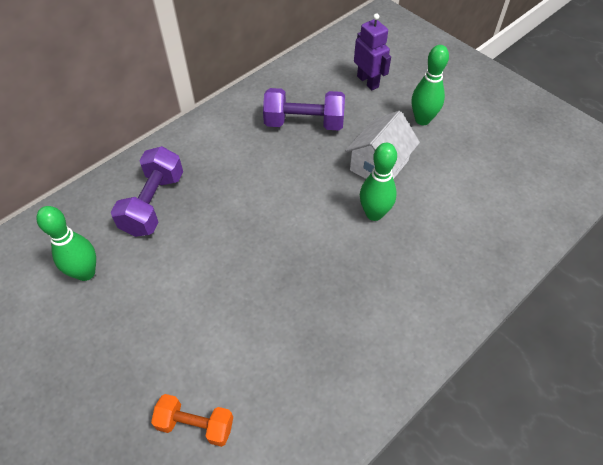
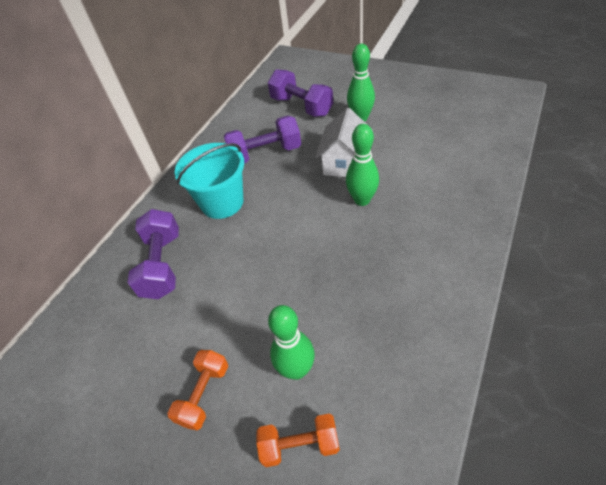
camera: 15 degrees left, 5 degrees down
(86, 273) = (123, 351): green bowling pin -> green bowling pin (296, 369)
(136, 343) = (204, 394): none -> orange dumbbell
(237, 160) = (222, 202): none -> turquoise bucket
(368, 81) = (301, 106): purple robot -> purple dumbbell

